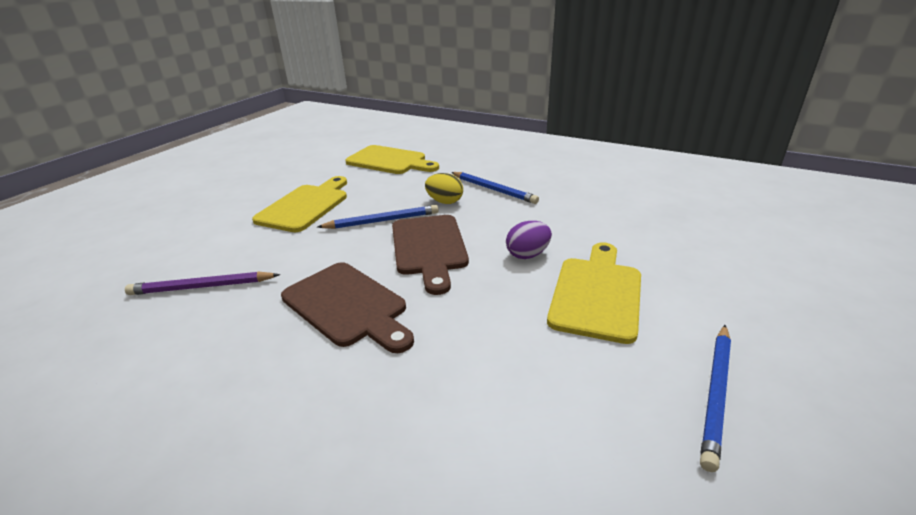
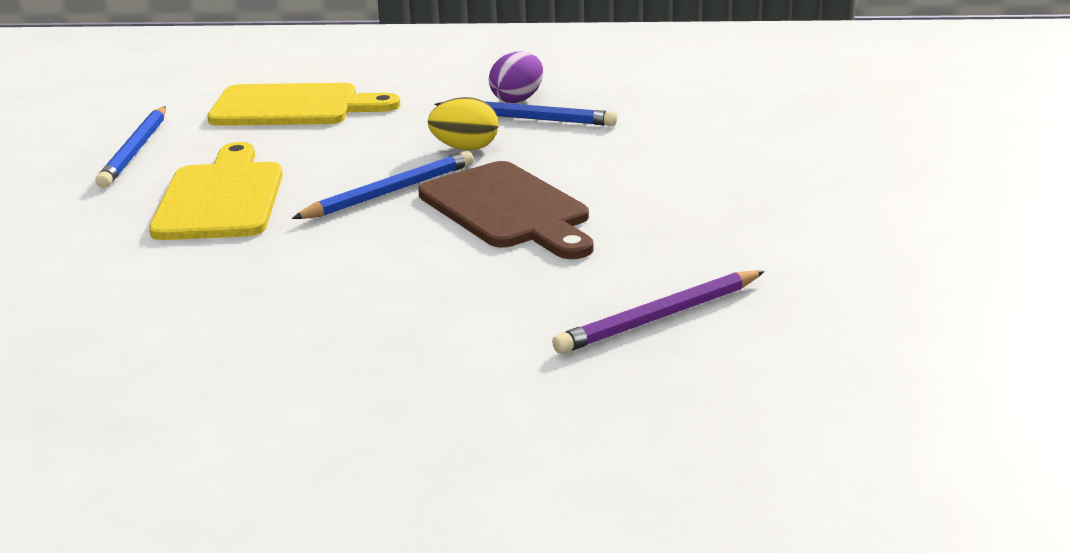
camera: 25 degrees left, 5 degrees down
(202, 287) = (190, 332): purple pencil -> purple pencil (659, 317)
(347, 306) = (465, 298): brown cutting board -> none
(527, 255) = (662, 189): purple egg -> purple egg (517, 99)
(597, 294) = (792, 211): yellow cutting board -> none
(716, 394) = (989, 269): blue pencil -> blue pencil (135, 151)

